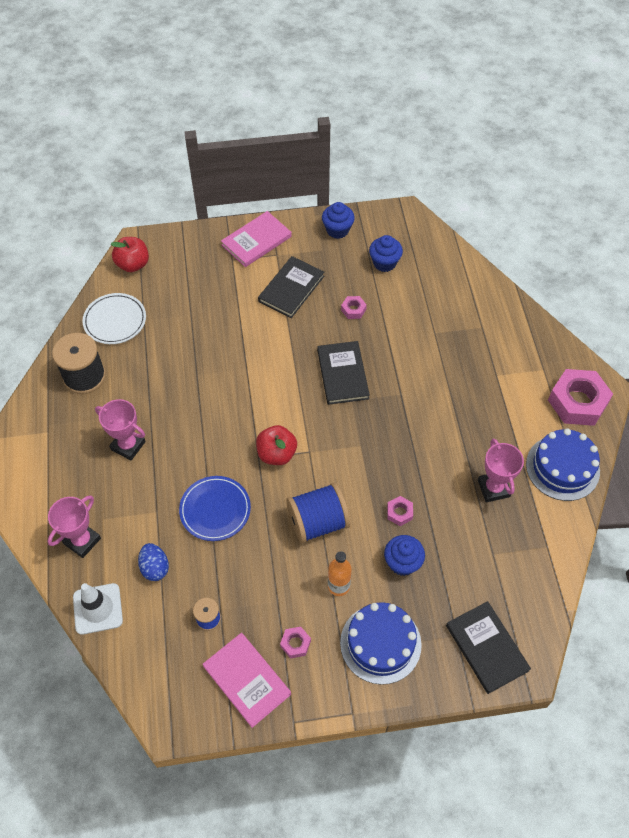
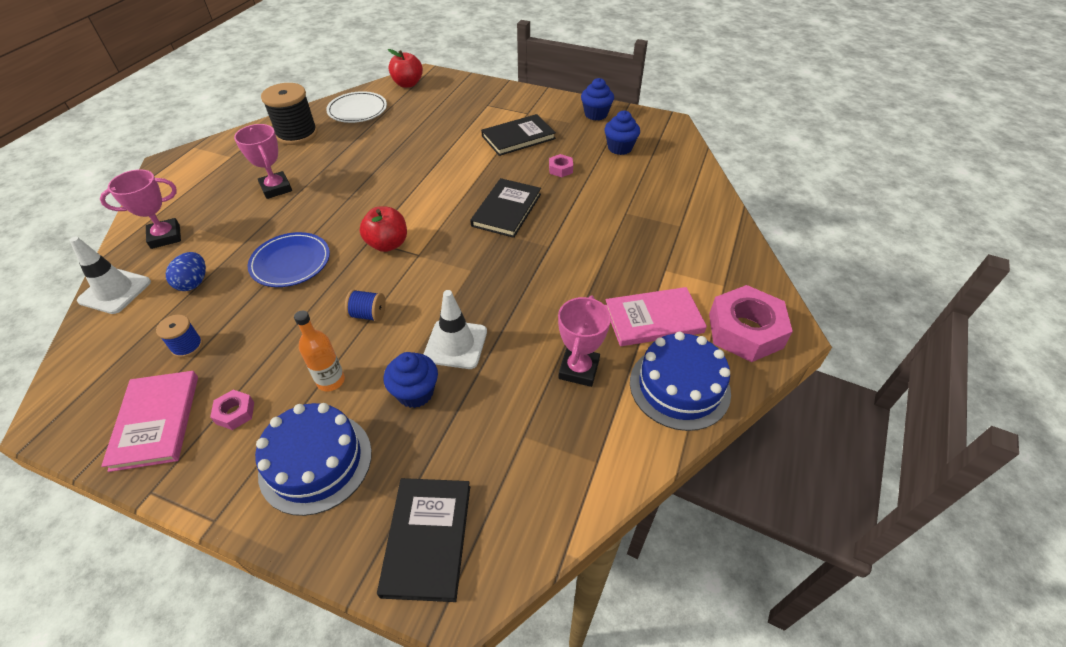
camera: 30 degrees right, 10 degrees down
(256, 241) = (519, 100): pink book -> pink book (653, 319)
(318, 522) = (368, 314): blue spool -> blue spool, size x0.51
(399, 513) = (455, 344): pink nut -> white traffic cone

